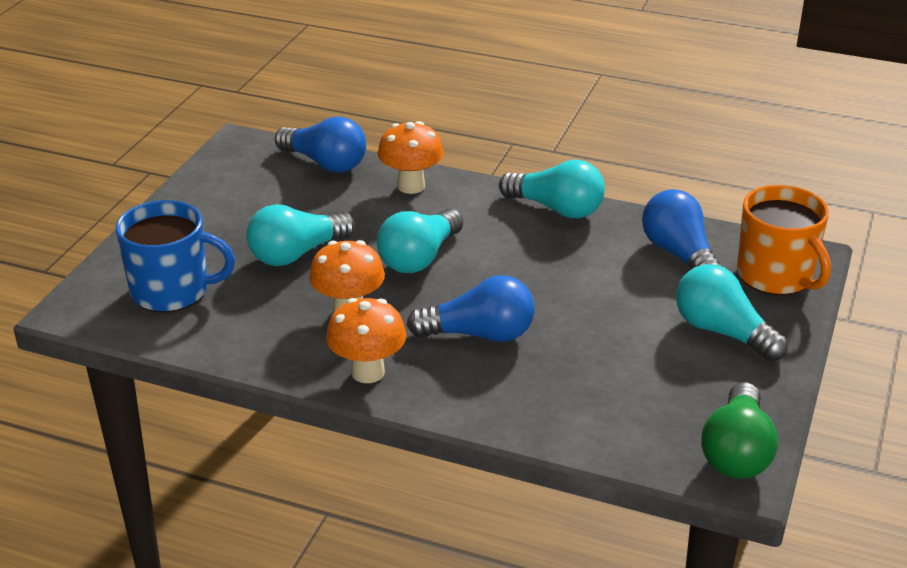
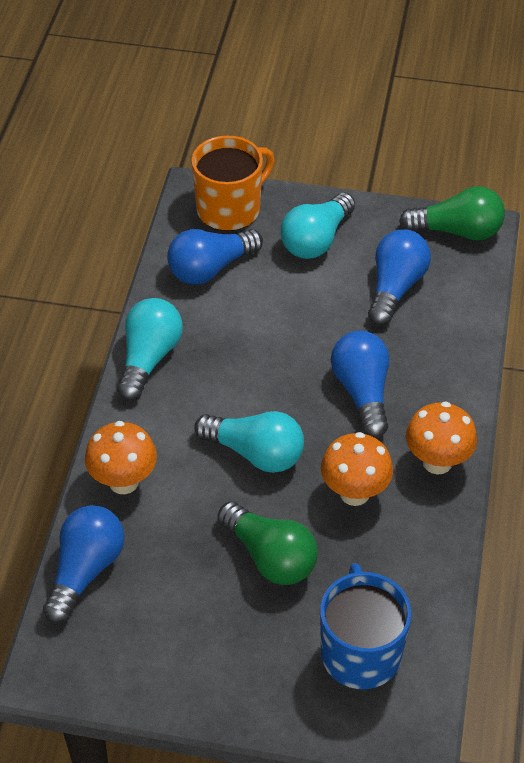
camera: 100 degrees left, 15 degrees up
(297, 254) = (270, 557): turquoise light bulb -> green light bulb
(637, 382) = (395, 287): none -> blue light bulb

